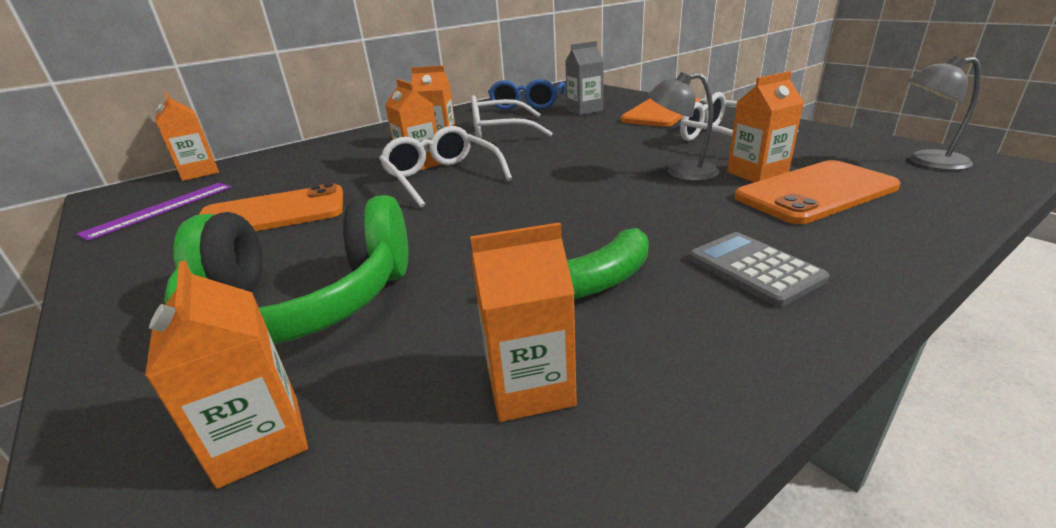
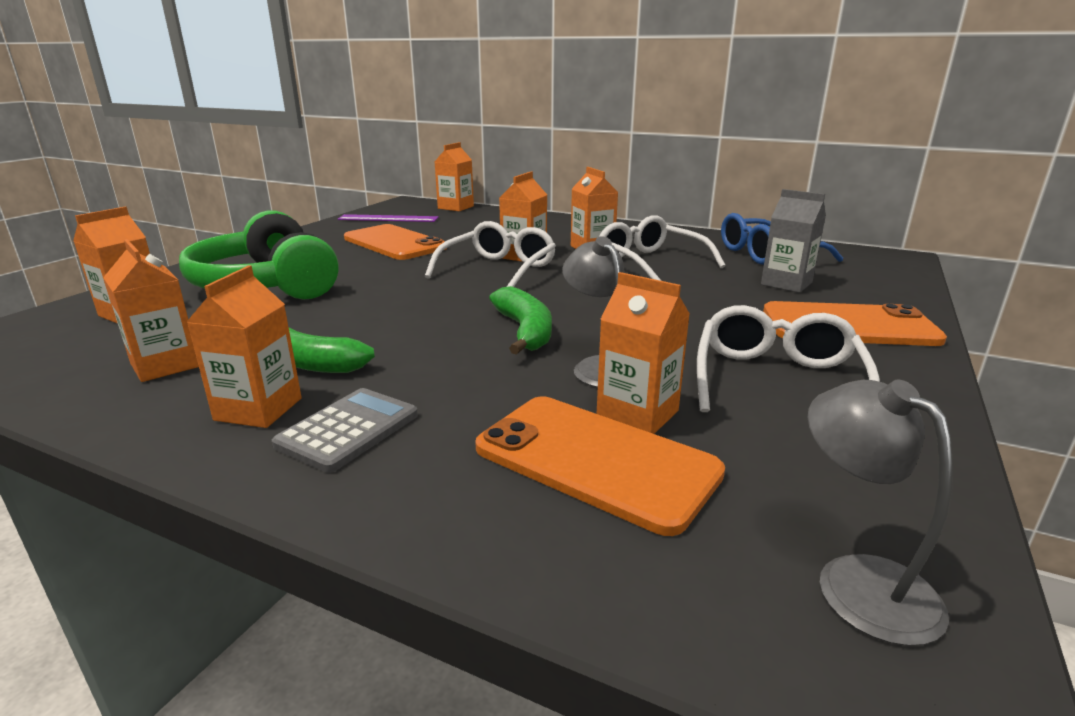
camera: 60 degrees right, 5 degrees down
(598, 185) = (525, 331): none -> green banana
(696, 313) = (258, 409): none -> orange carton

